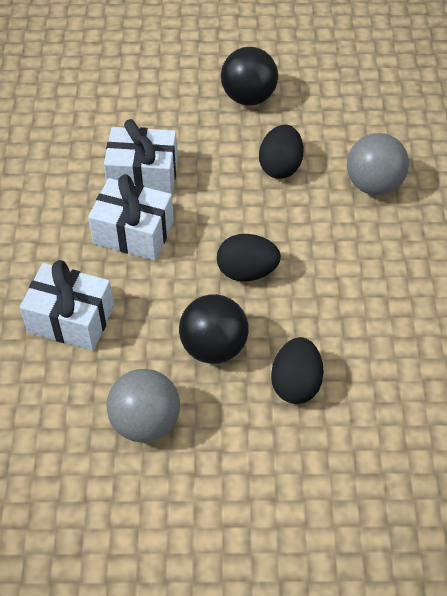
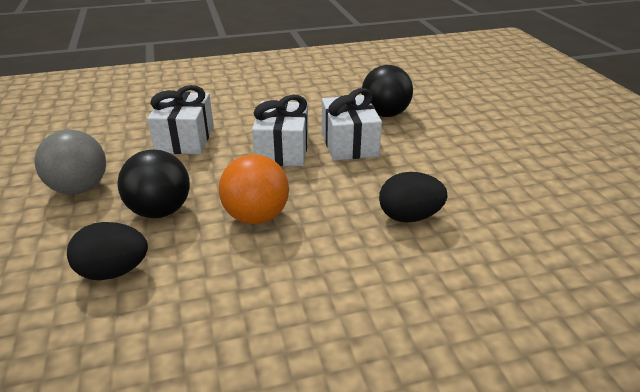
camera: 75 degrees right, 20 degrees down
(247, 271) = (256, 216): black egg -> orange ball
(248, 97) = (491, 182): black ball -> black ball (385, 114)
(373, 184) = (428, 296): grey ball -> none

